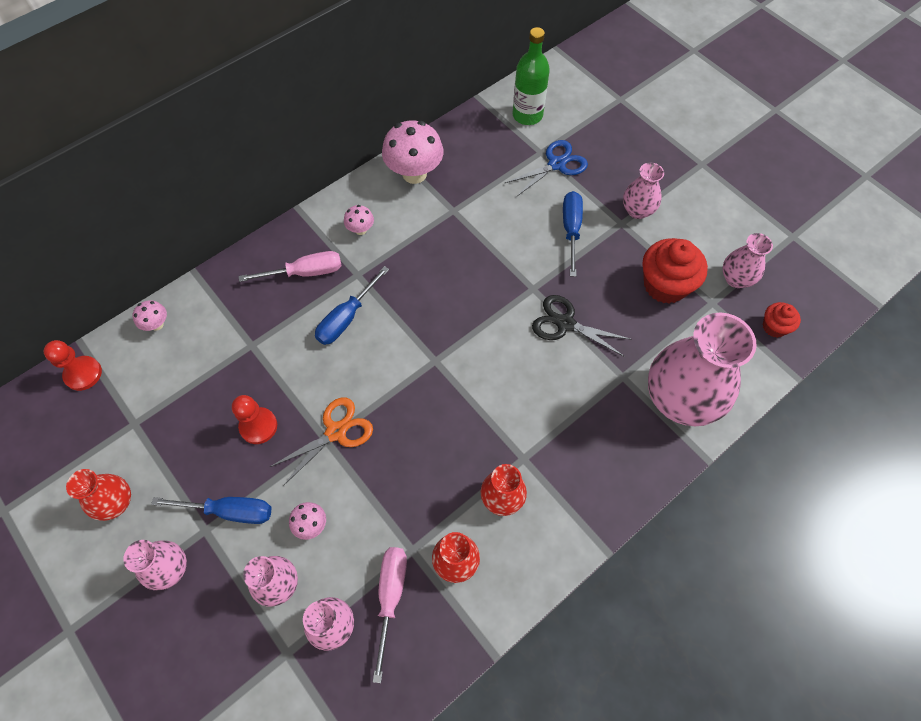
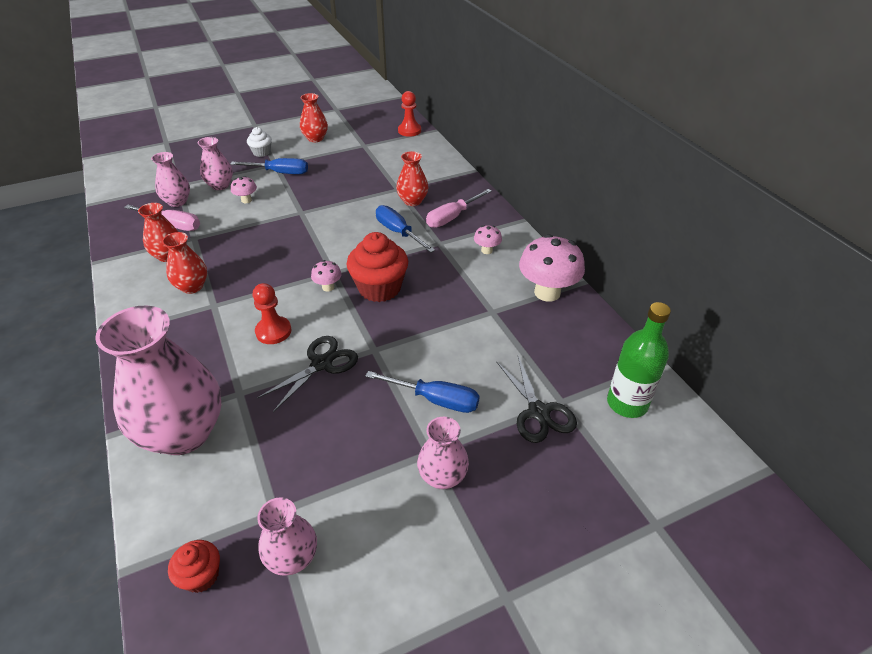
camera: 105 degrees right, 20 degrees down
(157, 324) = (434, 155): pink mushroom -> pink mushroom (328, 287)
(170, 569) = (261, 152): pink vase -> white cupcake
(230, 511) = (280, 173): blue screwdriver -> blue screwdriver turned 105 degrees counterclockwise
(258, 426) = (331, 187): red pawn -> red pawn (273, 331)
(277, 320) = (412, 201): none -> red vase
(305, 272) = (452, 217): pink screwdriver -> pink screwdriver turned 45 degrees clockwise
(336, 432) = (304, 217): orange scissors -> none
(556, 164) = (538, 412): blue scissors -> black scissors
(665, 285) = (323, 469): red cupcake -> red cupcake (379, 288)

